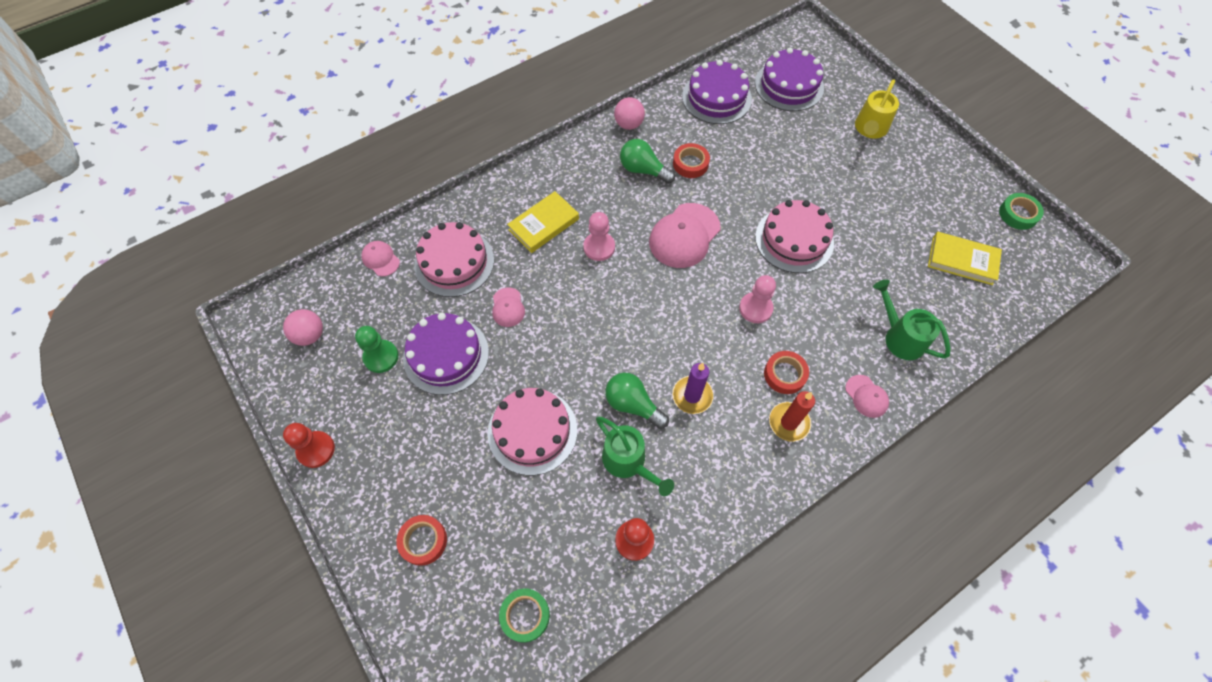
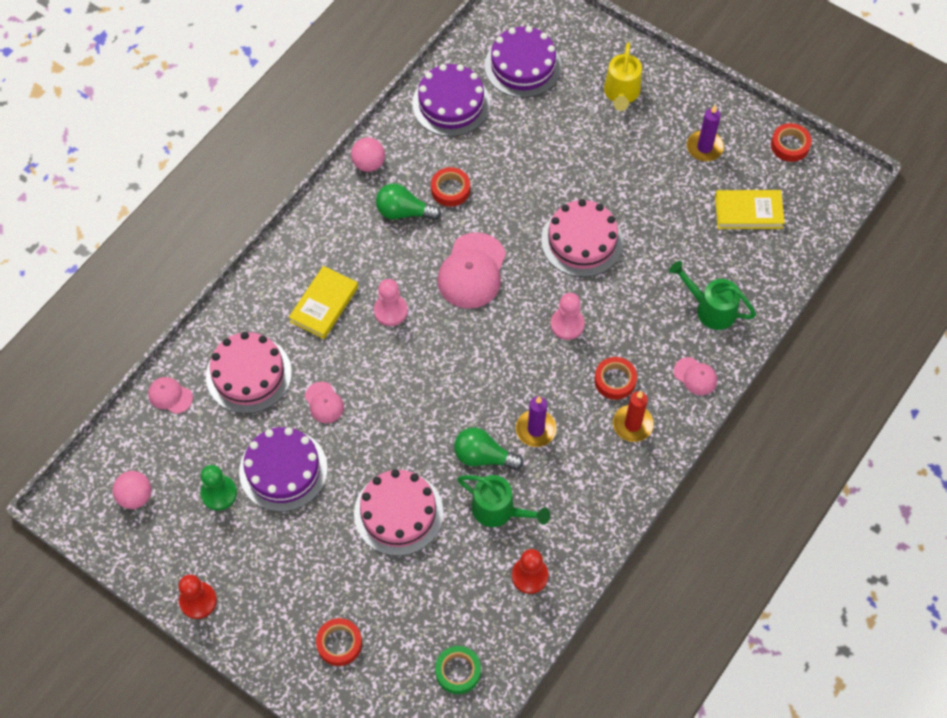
camera: 20 degrees left, 0 degrees up
(934, 193) = (704, 147): none -> purple candle
(1018, 214) = (790, 145): green tape -> red tape

